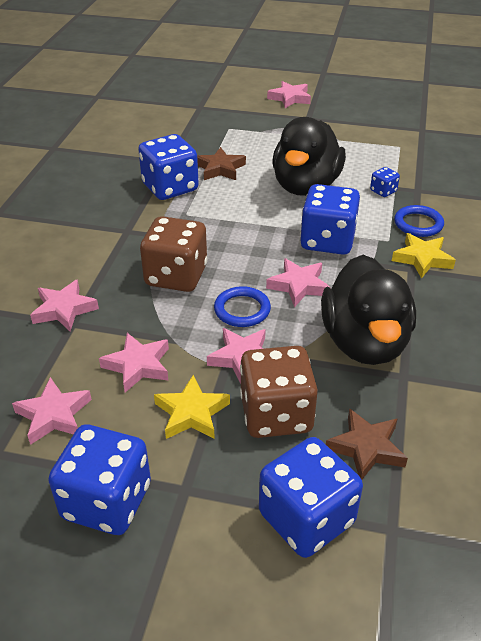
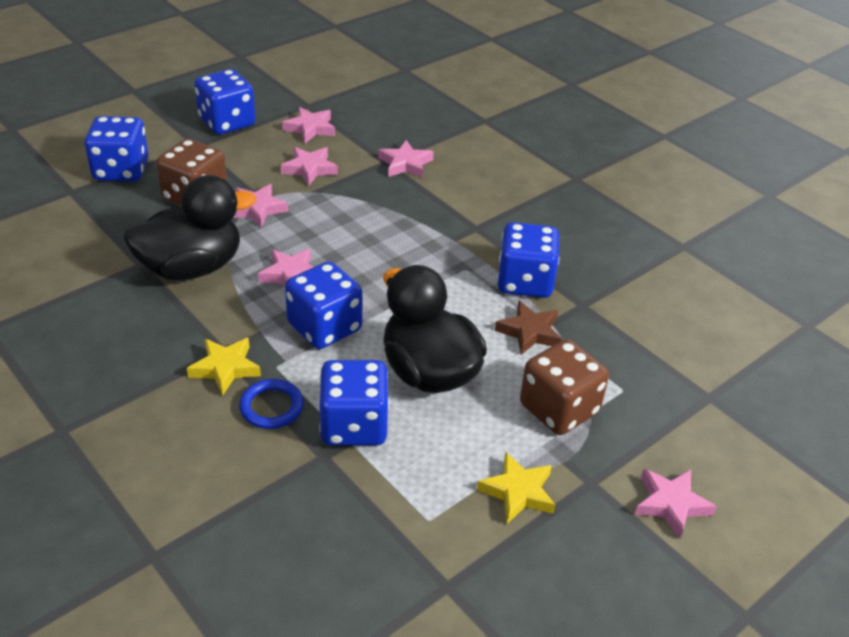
camera: 125 degrees right, 0 degrees up
(176, 276) = (382, 223): brown dice -> brown dice (559, 409)
(191, 413) = (243, 170): yellow star -> yellow star (518, 492)
(242, 310) = (303, 233): blue ring -> none
(364, 342) = (191, 268): black duck -> black duck turned 120 degrees clockwise
(366, 448) = (122, 214): brown star -> none
(383, 191) = (354, 425): blue dice -> blue dice, size x2.20

